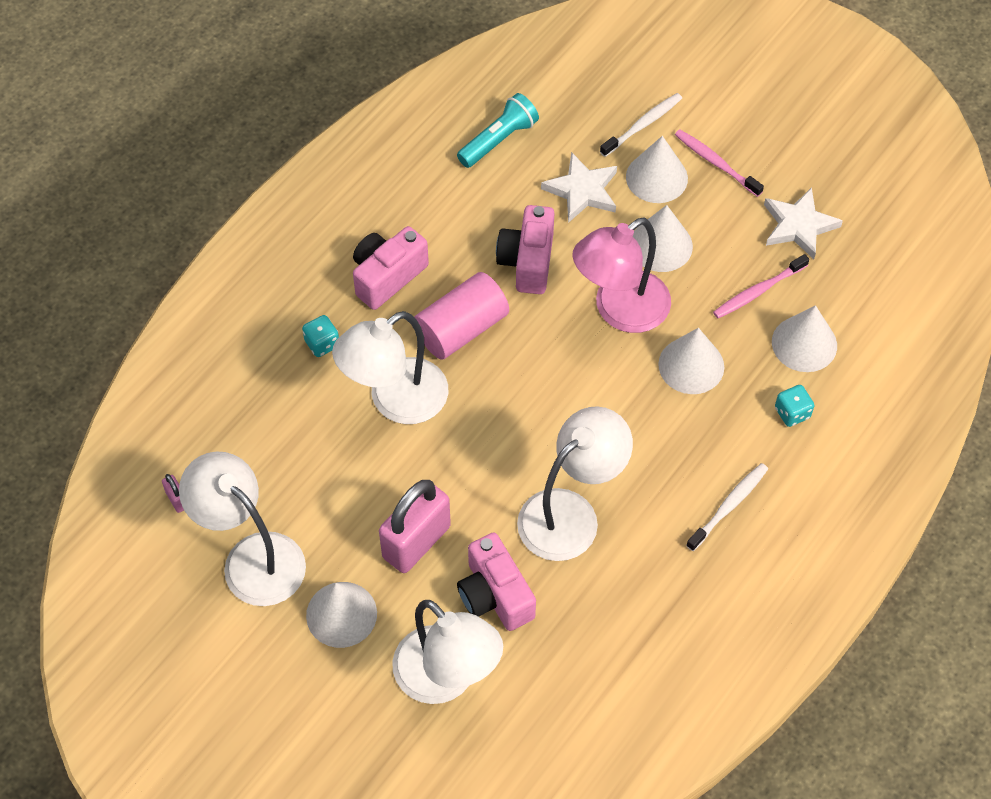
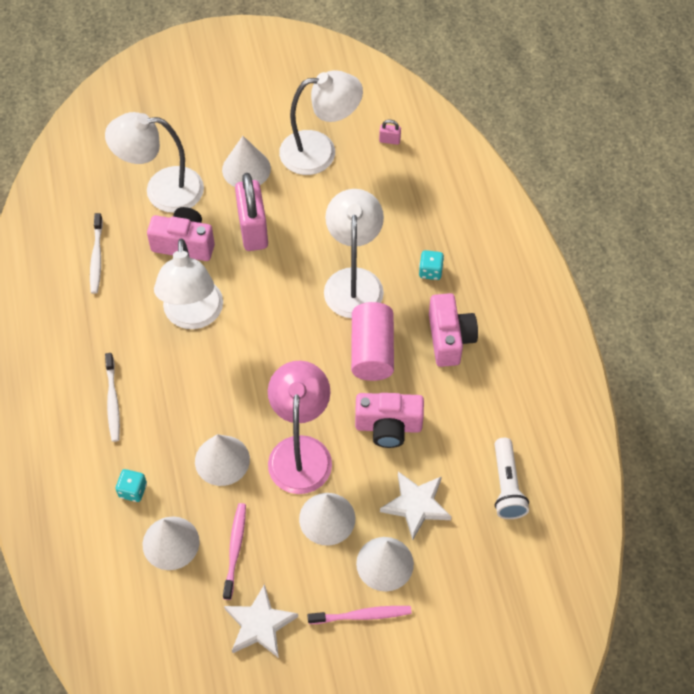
camera: 130 degrees right, 0 degrees up
(499, 140) = (506, 486): turquoise flashlight -> white flashlight
(527, 261) = (388, 426): pink camera -> pink camera turned 135 degrees clockwise
(642, 125) = (439, 593): white toothbrush -> white toothbrush (96, 257)

